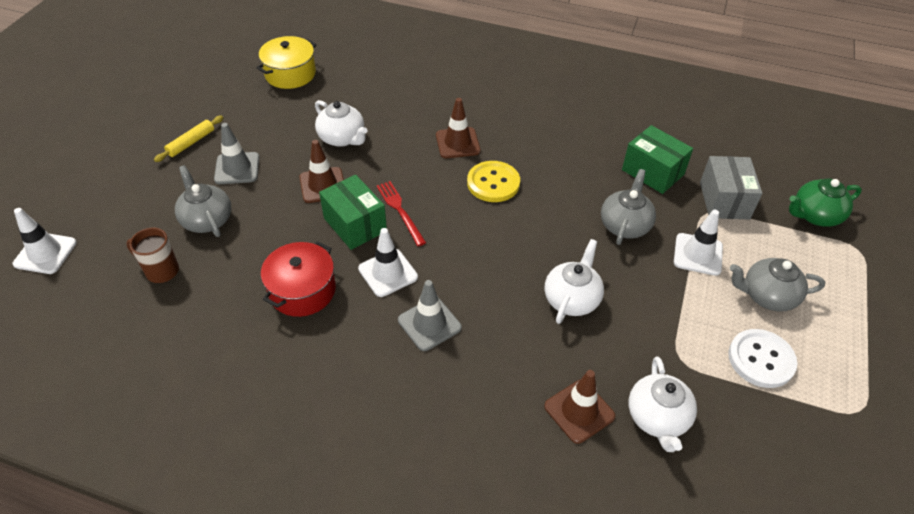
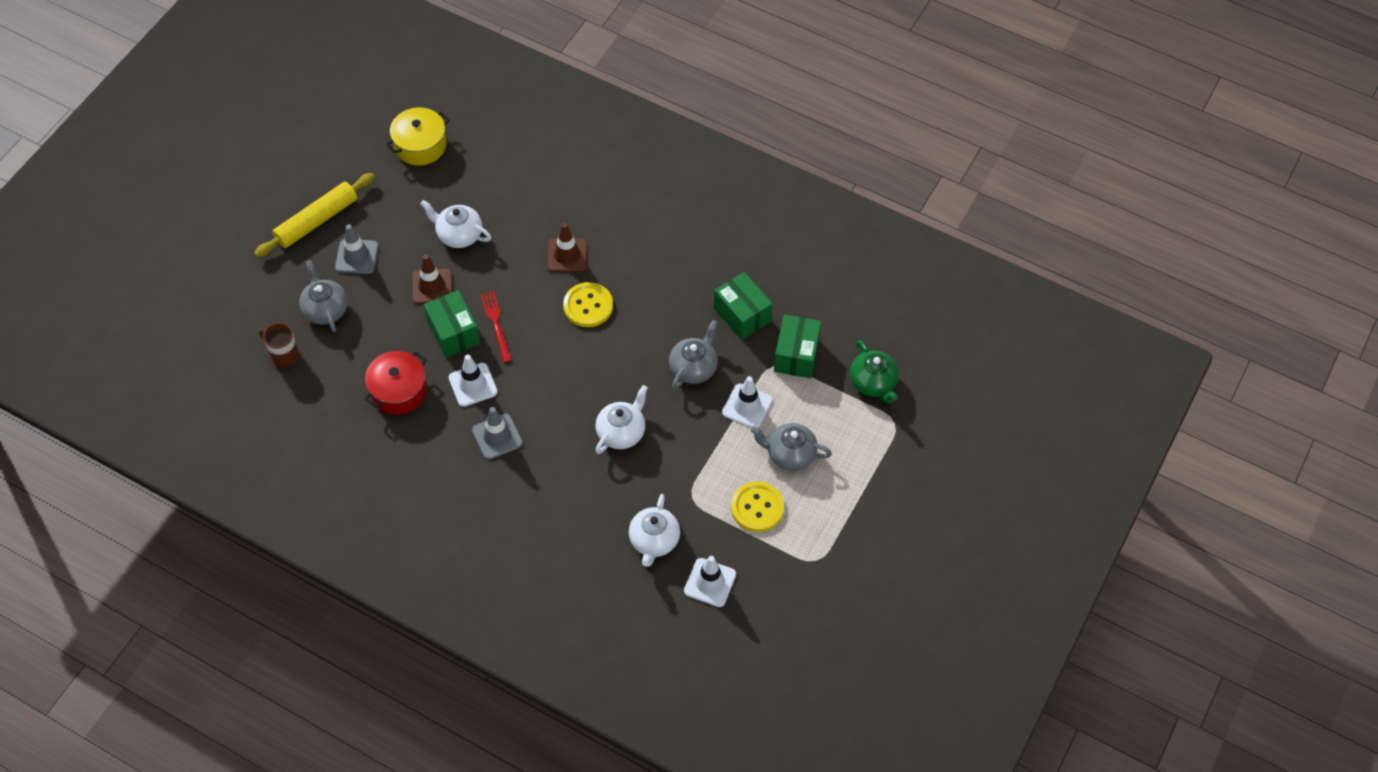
camera: 10 degrees right, 10 degrees up
(45, 253) = (189, 324): white traffic cone -> white traffic cone (710, 582)
(191, 143) = (317, 221): yellow rolling pin -> yellow rolling pin, size x1.80
(342, 138) = (459, 235): white teapot -> white teapot turned 150 degrees clockwise
(579, 411) = (595, 526): brown traffic cone -> none
(724, 200) = (796, 355): grey box -> green box
(761, 359) = (757, 508): white button -> yellow button
(815, 215) = (873, 383): green teapot -> green teapot turned 105 degrees counterclockwise

